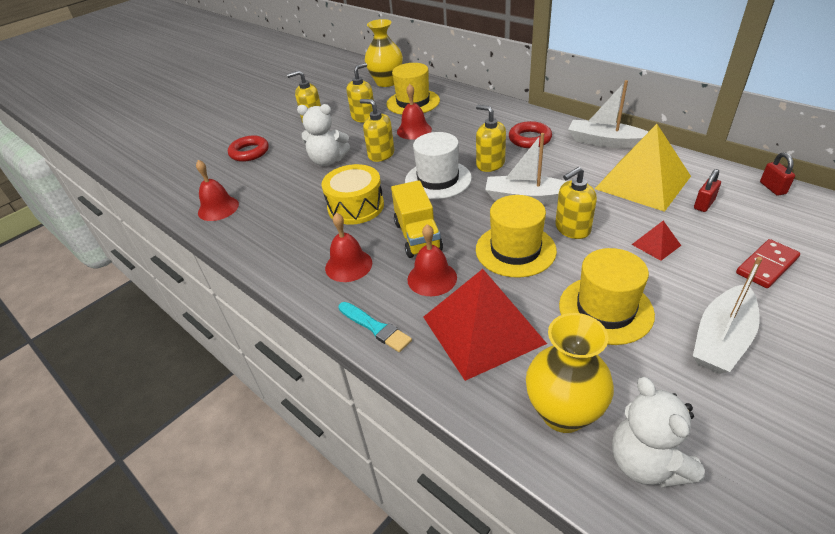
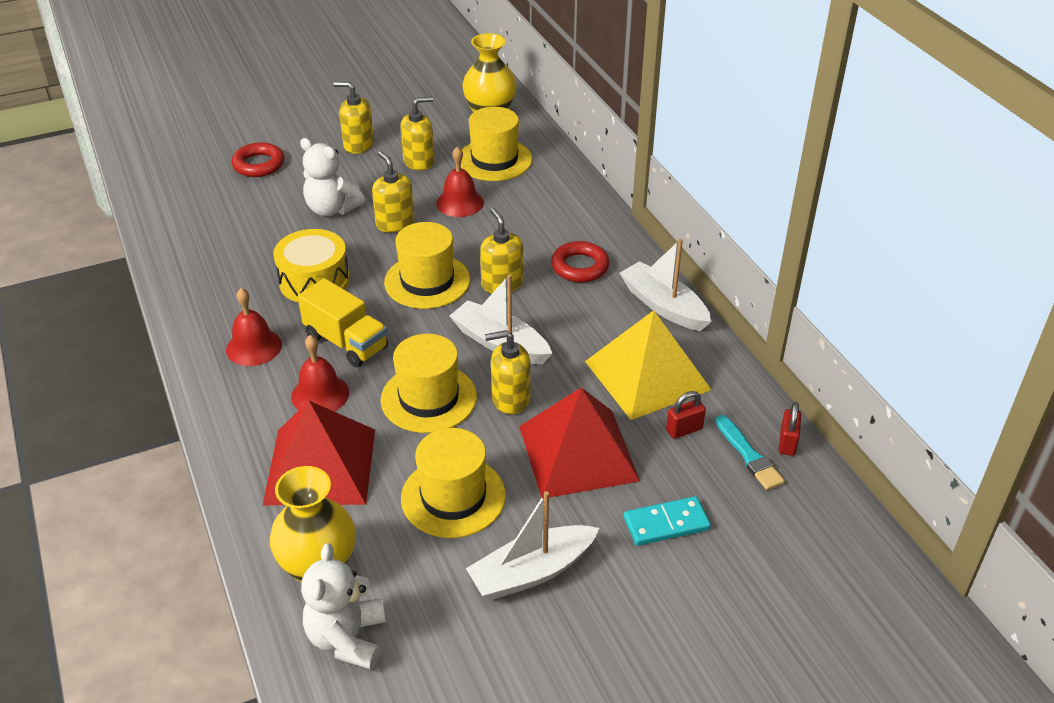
camera: 20 degrees right, 0 degrees up
(218, 208) = (178, 228): red bell -> none
(375, 327) = (226, 422): turquoise brush -> turquoise brush (748, 455)
(418, 236) = (346, 342): yellow truck -> yellow truck turned 60 degrees counterclockwise
(438, 179) = (427, 281): white hat -> yellow hat
(656, 245) = (578, 453): red pyramid -> red pyramid, size x2.38
(767, 266) = (666, 524): red domino -> turquoise domino

